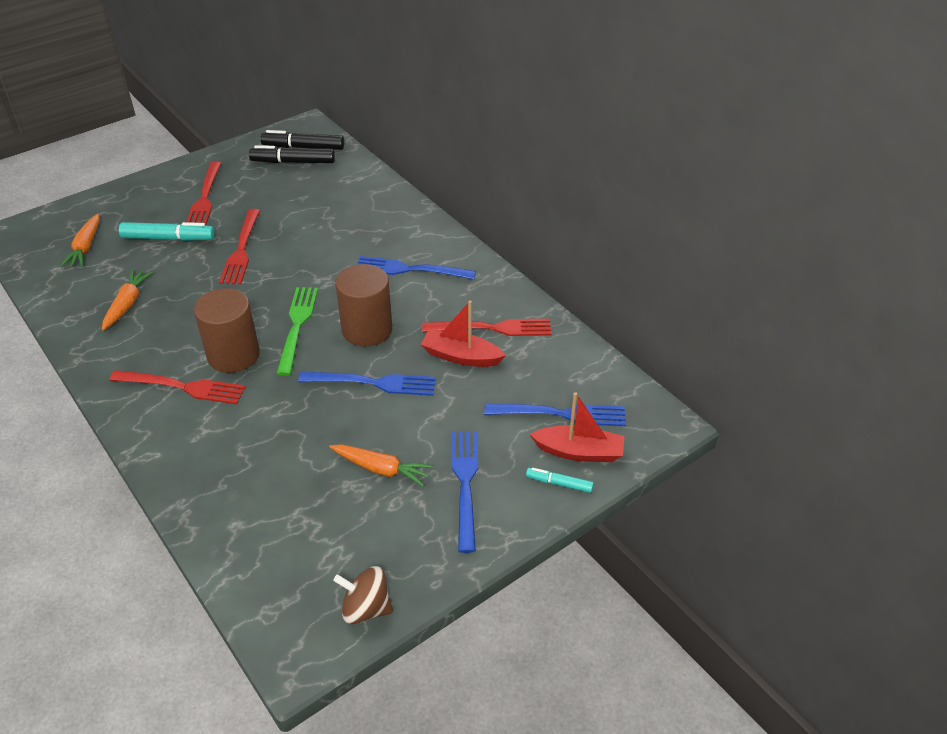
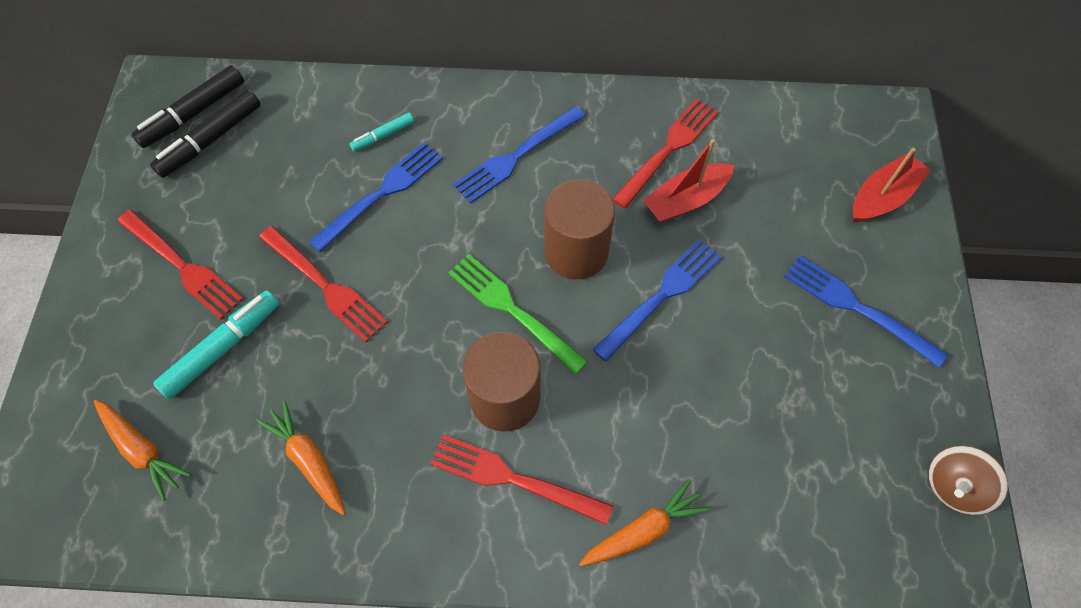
camera: 50 degrees left, 20 degrees up
(182, 387) = (513, 479): red fork -> red fork turned 120 degrees counterclockwise
(382, 469) = (788, 363): orange carrot -> orange carrot (643, 530)
(559, 483) = (909, 237): turquoise marker -> turquoise marker (383, 136)
(561, 414) = (826, 177): blue fork -> blue fork (381, 194)

